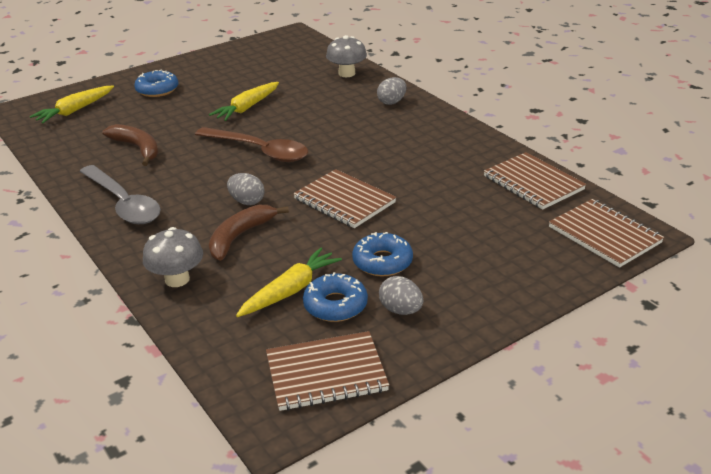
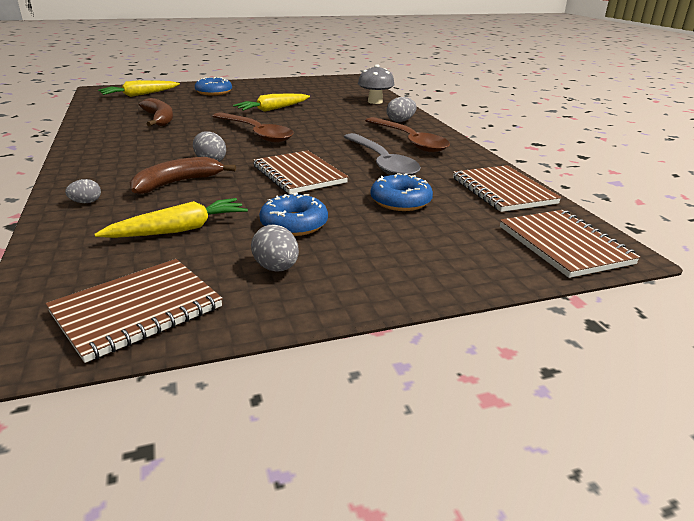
camera: 15 degrees right, 5 degrees down
(124, 204) = (107, 147): grey spoon -> grey spoon (382, 163)
(177, 279) = (86, 202): grey mushroom -> grey egg
(326, 373) = (137, 310): brown notebook -> brown notebook turned 45 degrees counterclockwise
(335, 305) = (211, 250): blue donut -> blue donut (400, 201)
(418, 132) = (409, 141): none -> brown spoon

